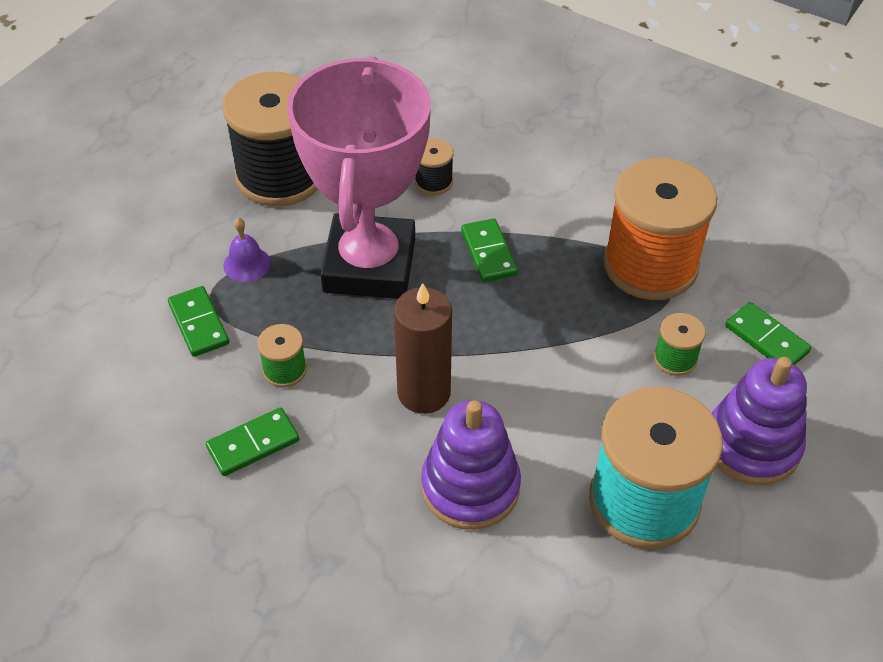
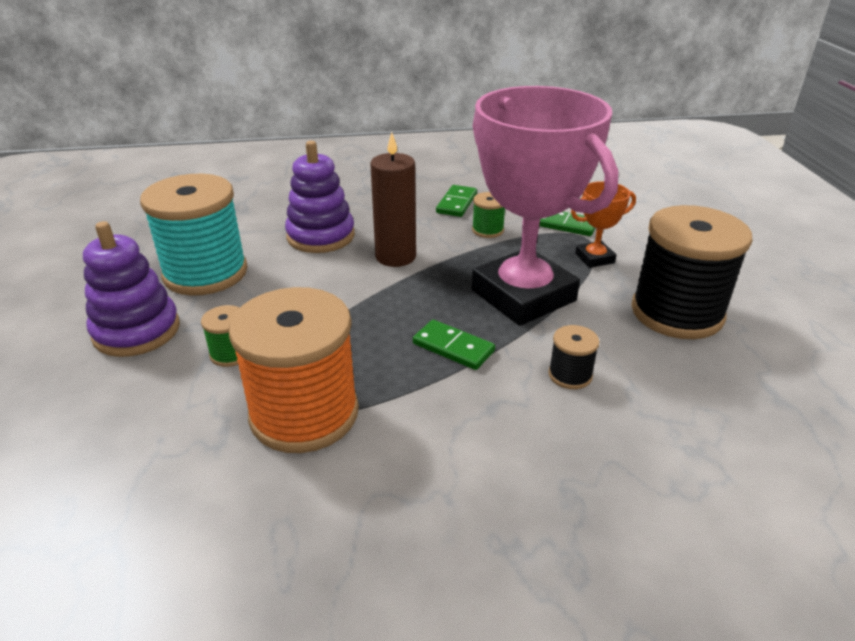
camera: 140 degrees right, 15 degrees down
(247, 264) = (594, 258): purple bell -> orange trophy
(766, 339) = (150, 409): green domino -> none

